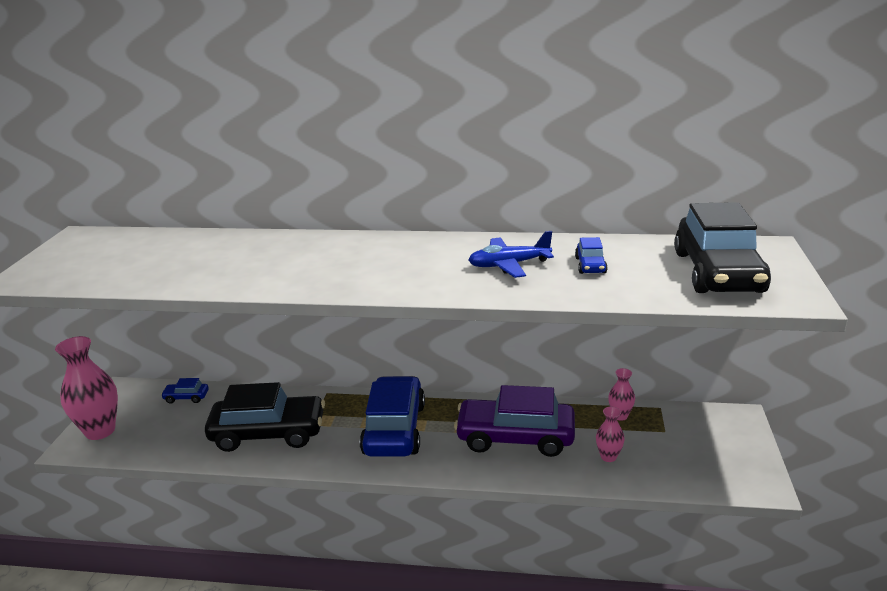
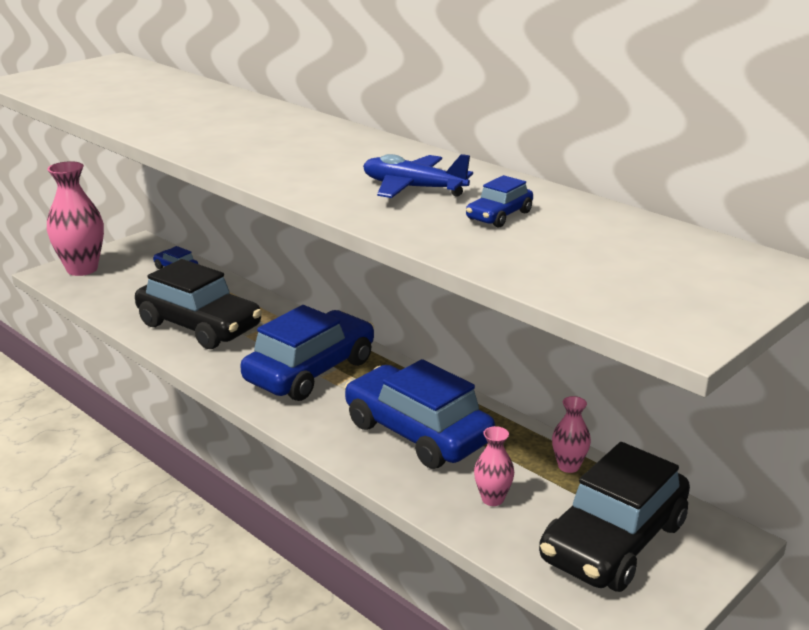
camera: 35 degrees right, 0 degrees up
(515, 437) = (417, 432): purple car -> blue car
(717, 272) = (639, 271): black car -> black car (613, 541)

